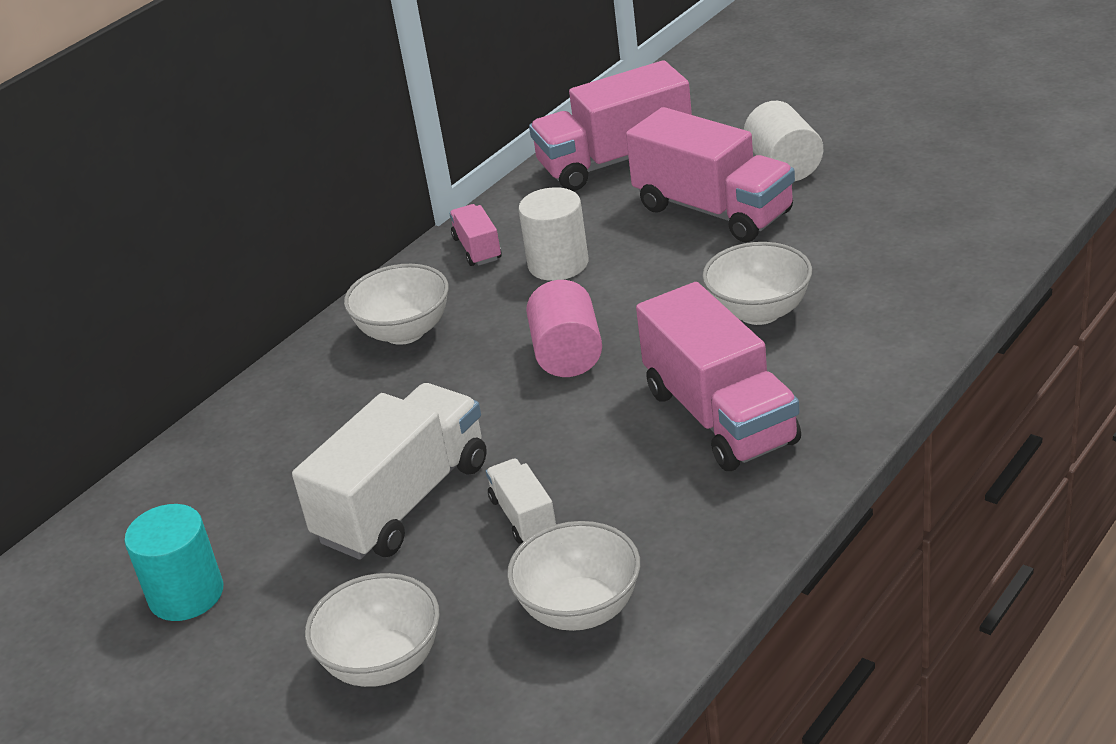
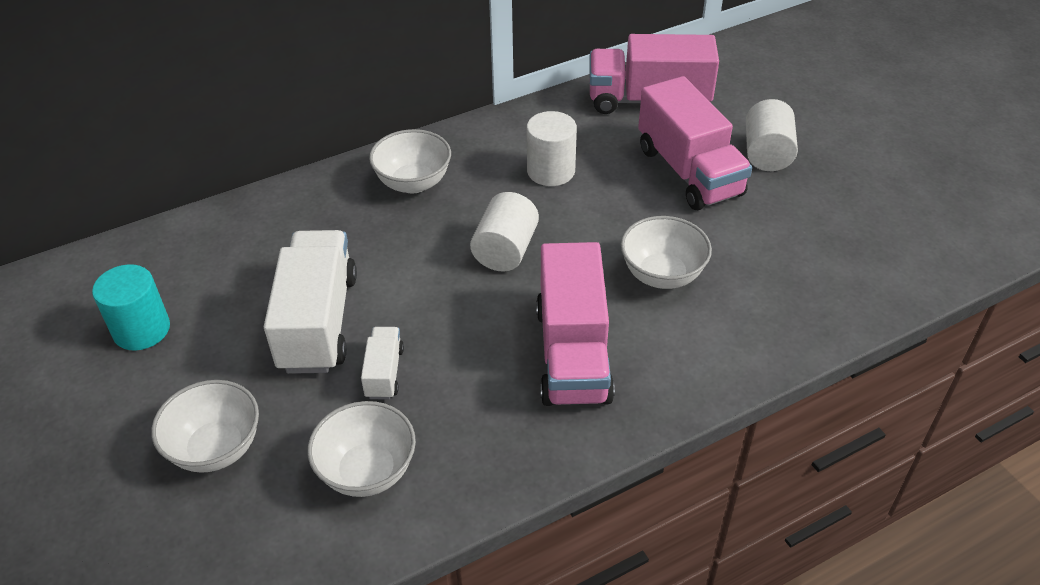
camera: 20 degrees right, 10 degrees up
(404, 502) = (318, 322): white truck -> white truck turned 60 degrees counterclockwise
(477, 249) = (506, 135): pink truck -> none
(567, 354) = (505, 250): pink cylinder -> white cylinder

